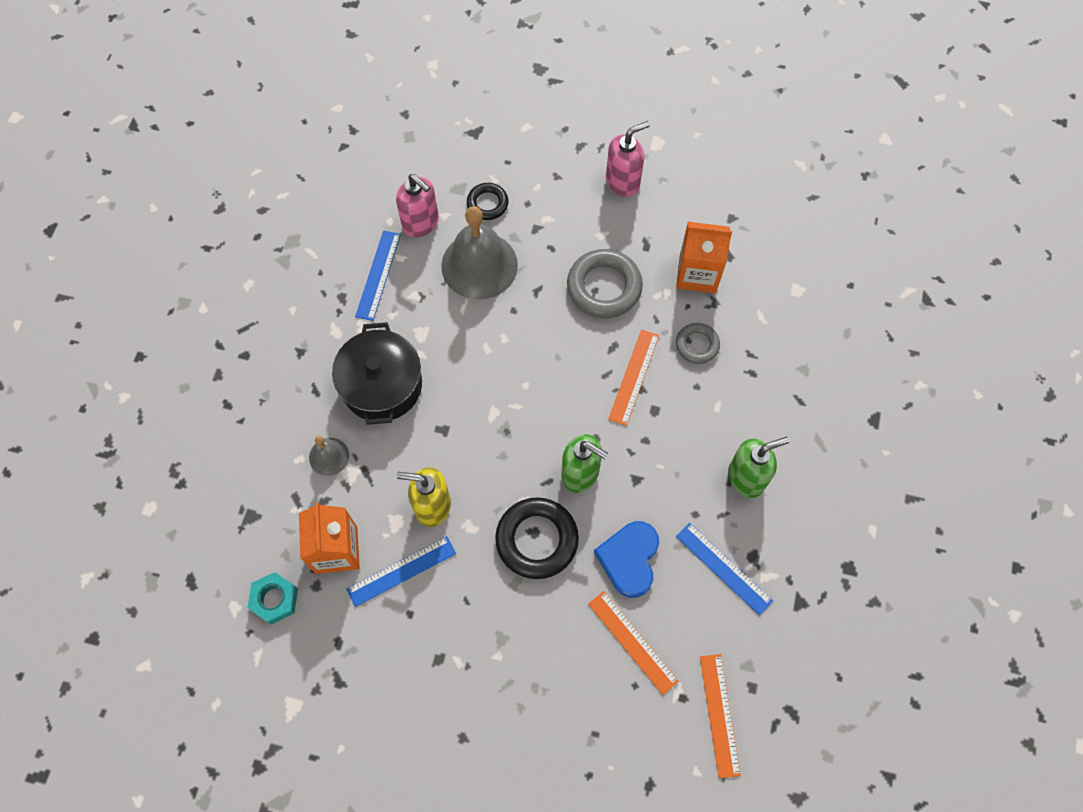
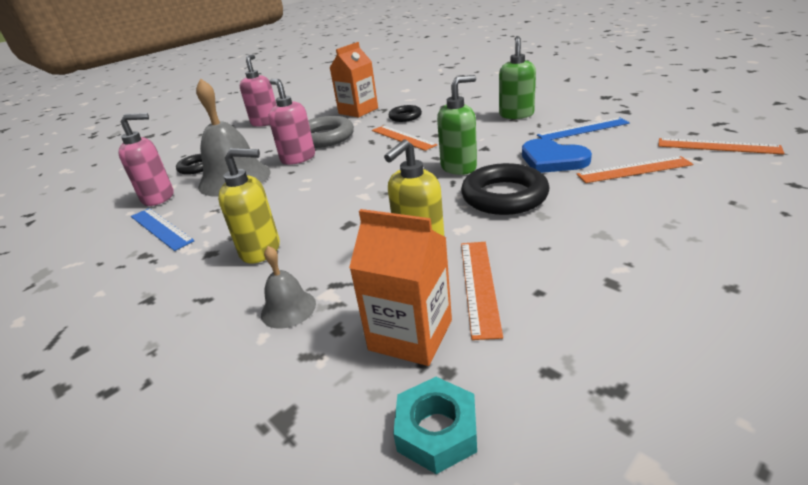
camera: 55 degrees left, 35 degrees down
(382, 385) = (261, 250): black pot -> yellow soap dispenser
(401, 571) = (479, 285): blue ruler -> orange ruler
(544, 295) = (298, 158): none -> pink soap dispenser
(697, 345) = (405, 117): grey ring -> black ring

